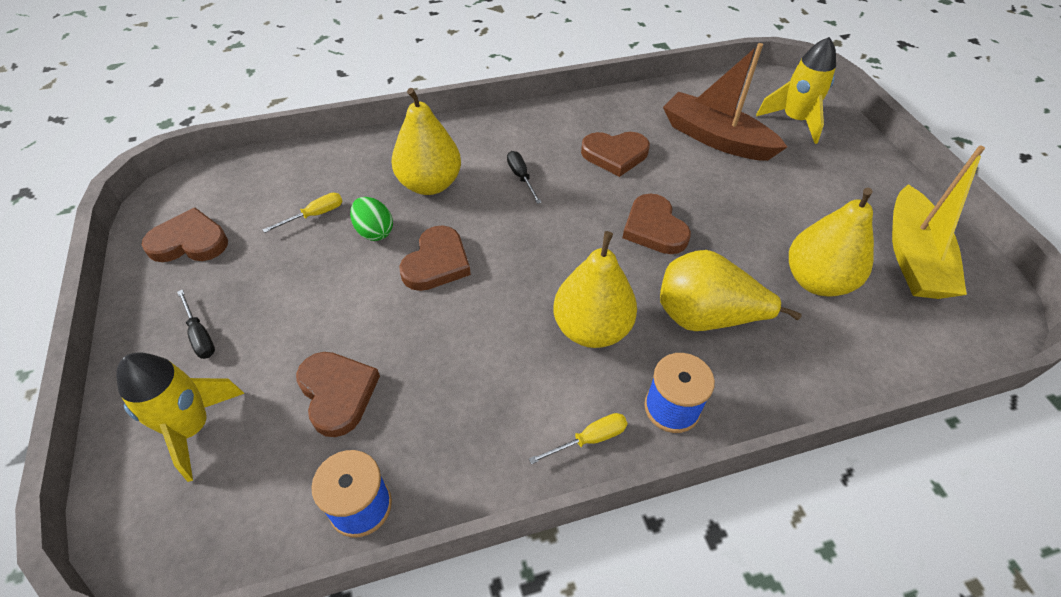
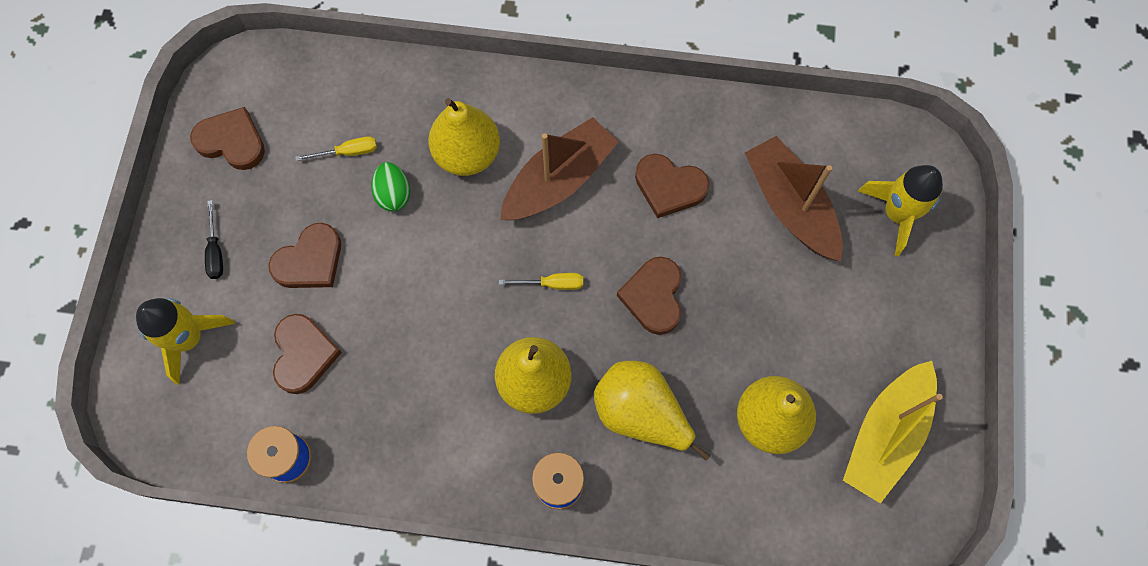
camera: 25 degrees right, 20 degrees up
(436, 263) = (434, 254): brown heart -> brown heart (310, 261)
(521, 177) = (559, 180): black screwdriver -> brown boat
(589, 439) = (478, 481): yellow screwdriver -> yellow screwdriver (552, 284)

